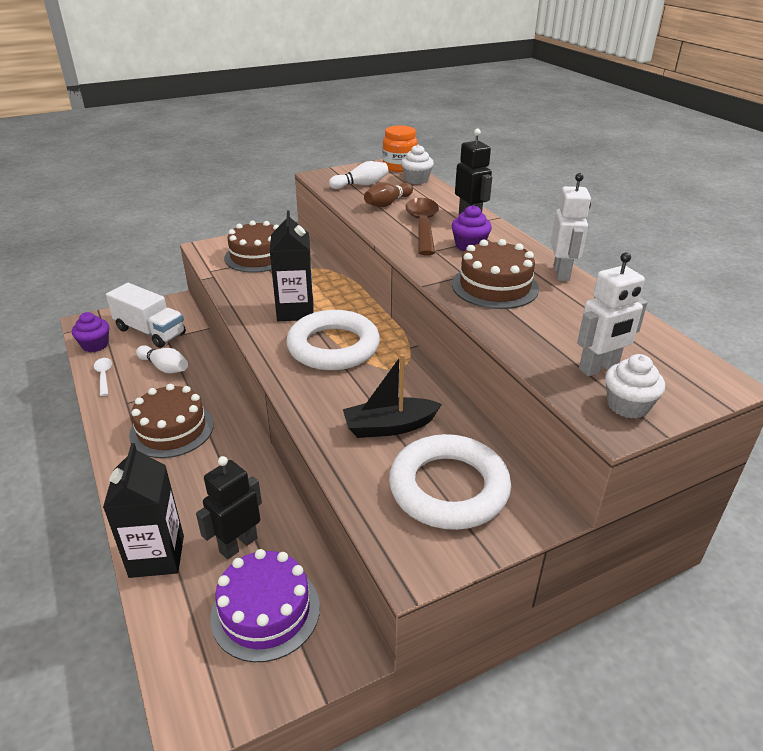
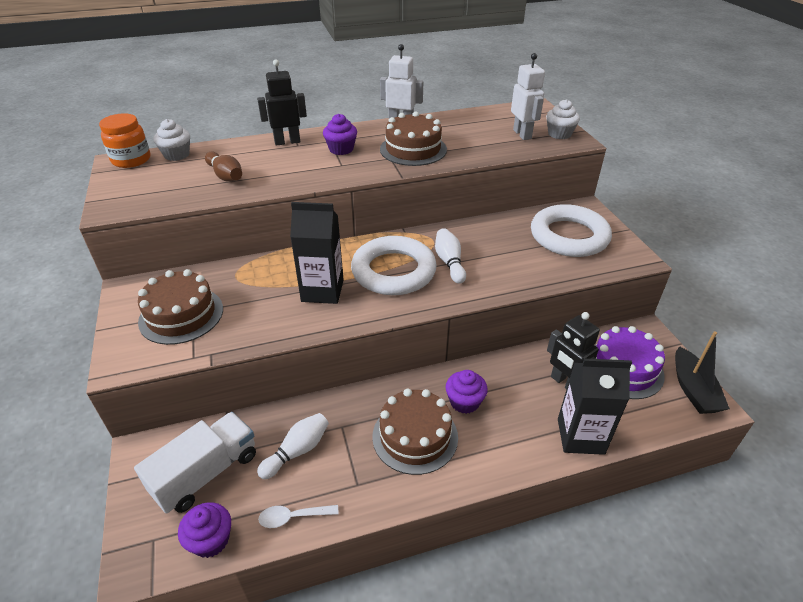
camera: 80 degrees left, 5 degrees up
(212, 460) = (464, 402): none -> purple cupcake
(361, 185) = (163, 186): white bowling pin -> white bowling pin (449, 262)
(389, 426) = (507, 253): black boat -> black boat (693, 389)
(423, 226) = (290, 164): brown spoon -> none

